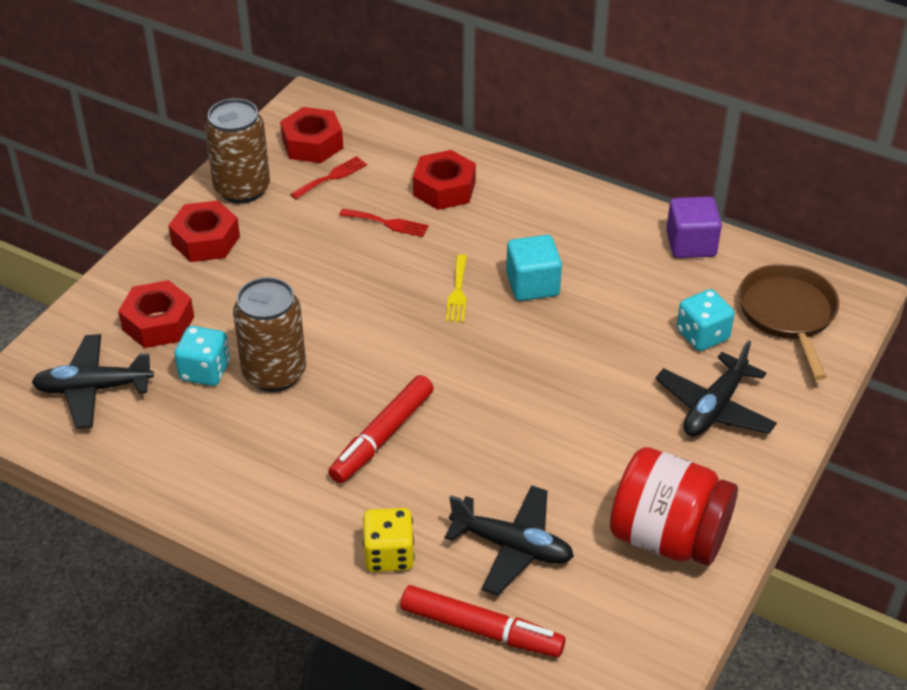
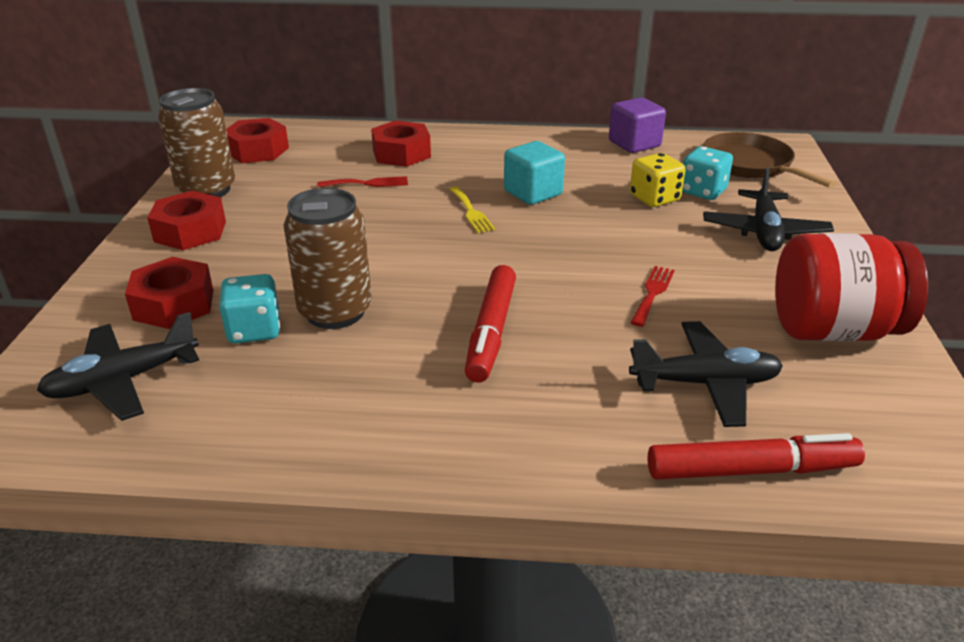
camera: 25 degrees left, 10 degrees down
(331, 177) = (291, 166): red fork -> red fork (652, 293)
(389, 555) = (588, 432): yellow dice -> yellow dice (654, 198)

